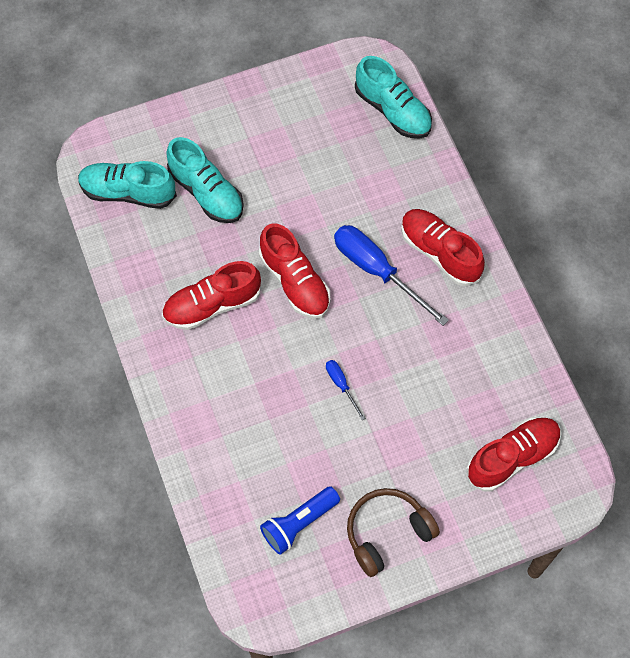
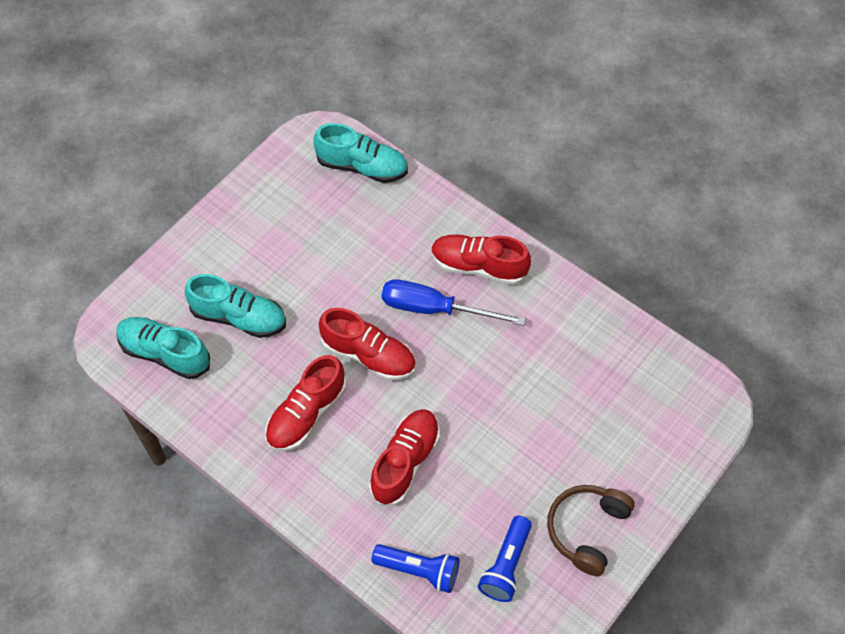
camera: 30 degrees left, 5 degrees down
(128, 192) = (165, 353): turquoise shoe -> turquoise shoe turned 45 degrees clockwise
(224, 487) = (419, 570): none -> blue flashlight
(341, 385) = (466, 423): blue screwdriver -> none
(512, 457) = (649, 407): red shoe -> red shoe (405, 462)

